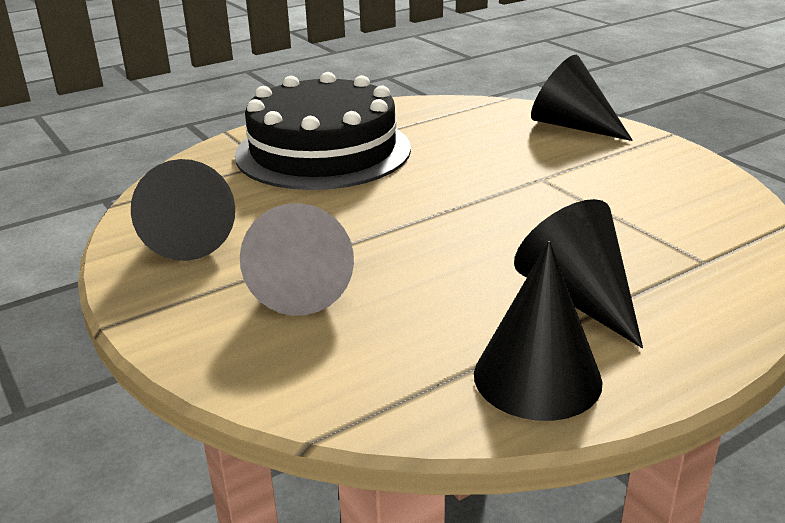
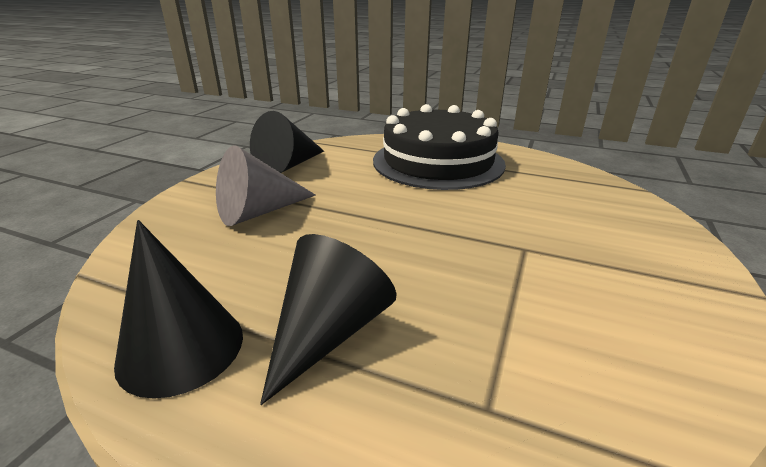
camera: 55 degrees right, 0 degrees up
(572, 126) = (652, 232): black cone -> none

